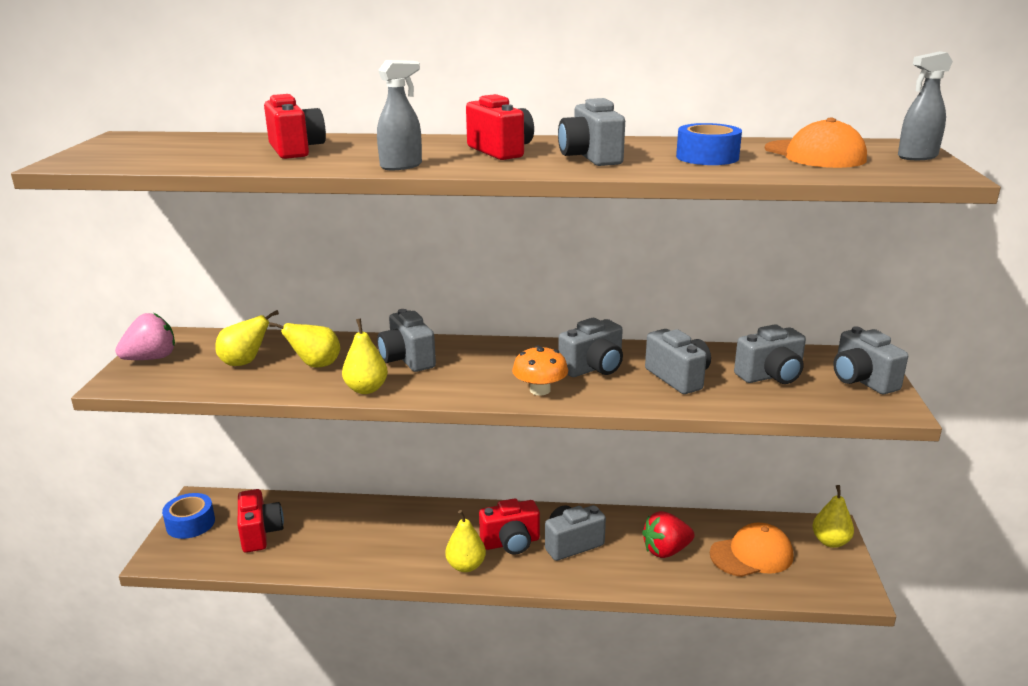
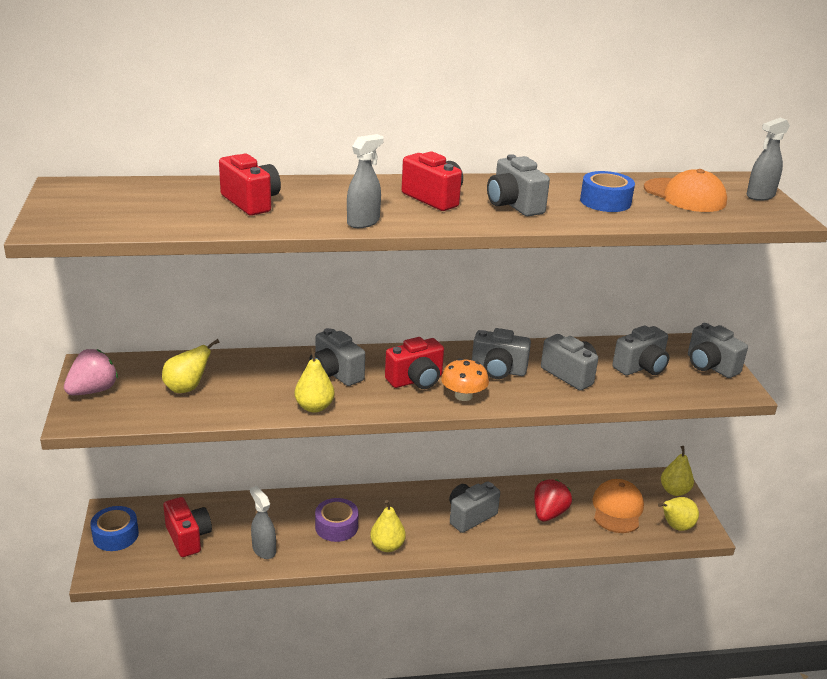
camera: 15 degrees left, 5 degrees up
(316, 365) = (255, 386): yellow pear -> yellow pear (675, 526)
(331, 554) = (263, 550): none -> grey spray bottle
(418, 539) = (336, 526): none -> purple tape
(511, 543) = (418, 521): red camera -> red camera (416, 380)
(593, 368) = (498, 370): grey camera -> grey camera turned 60 degrees clockwise
(666, 551) = (549, 513): red strawberry -> red strawberry turned 150 degrees clockwise
(752, 555) = (617, 509): orange cap -> orange cap turned 45 degrees counterclockwise

